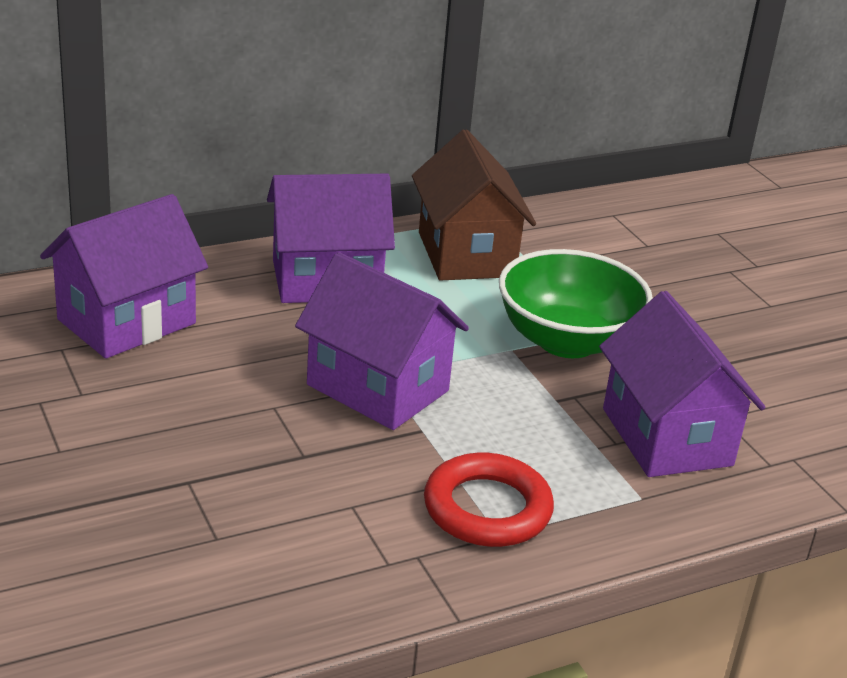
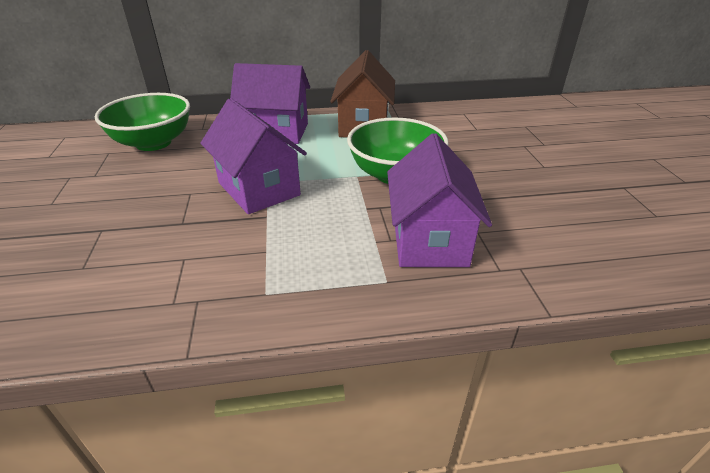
camera: 20 degrees right, 5 degrees up
(126, 321) = (153, 143): purple house -> green bowl
(487, 508) = (270, 273): red ring -> none

